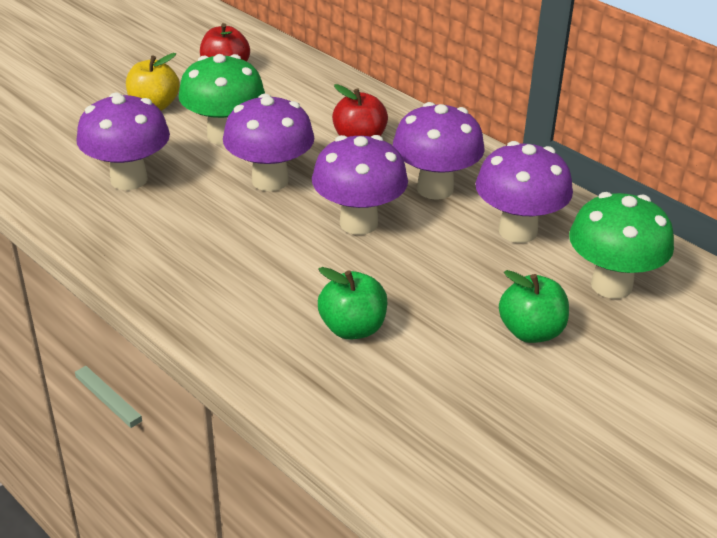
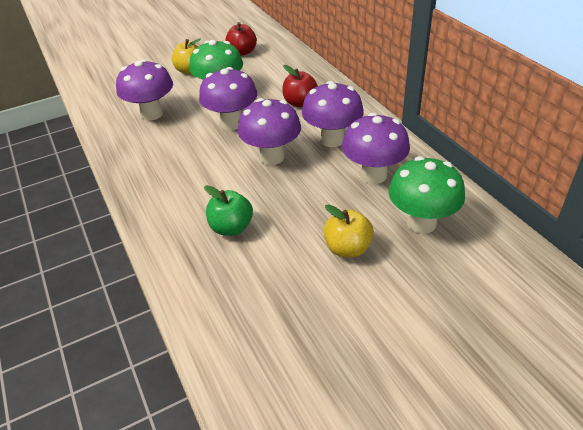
camera: 20 degrees right, 5 degrees up
(531, 332) = (348, 248): green apple -> yellow apple

